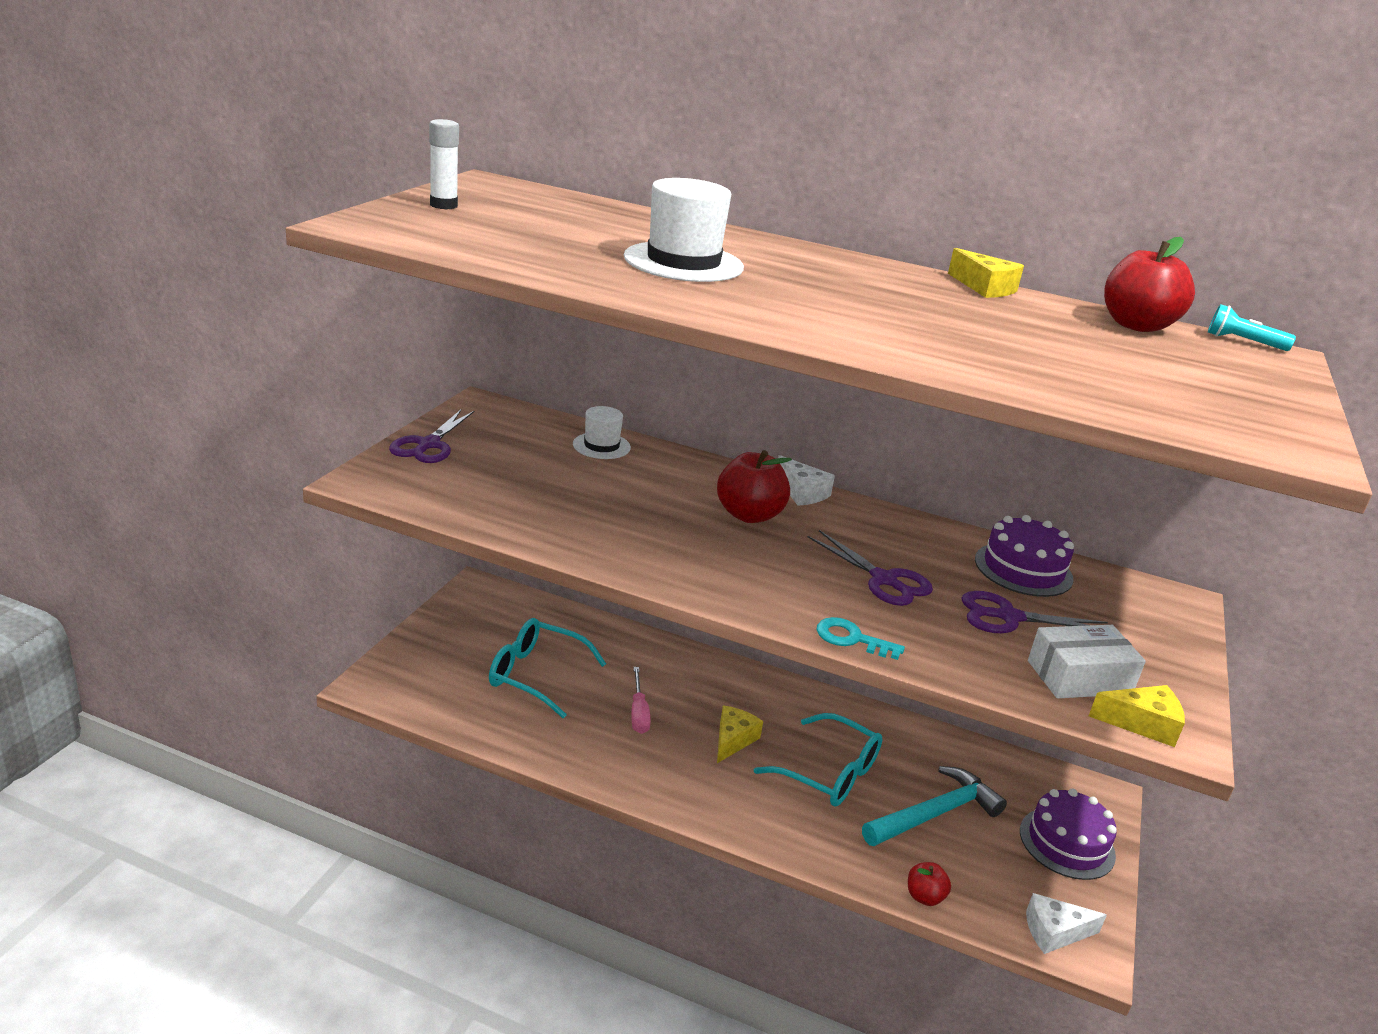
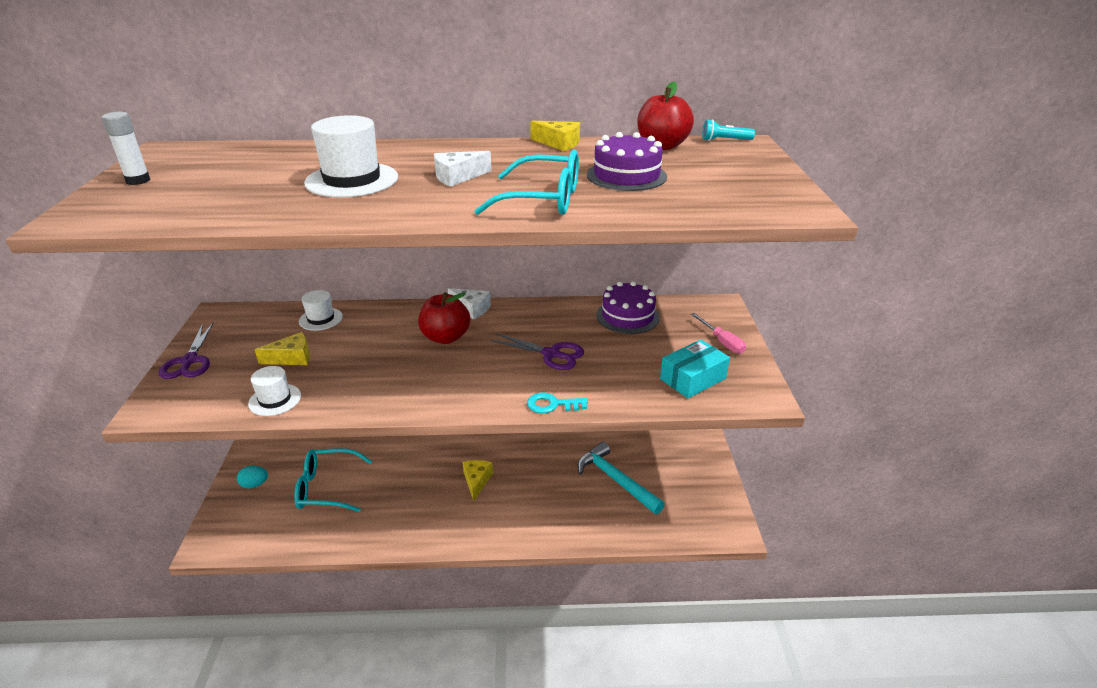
camera: 20 degrees left, 5 degrees up
(452, 639) = (254, 484): none -> turquoise egg
(504, 517) = (275, 400): none -> white hat
(638, 713) = (408, 487): pink screwdriver -> pink screwdriver (722, 342)
(829, 773) = (544, 479): turquoise glasses -> turquoise glasses (543, 200)
(924, 897) = (632, 536): red apple -> none
(935, 813) = (615, 480): turquoise hammer -> turquoise hammer turned 75 degrees counterclockwise
(1008, 617) = (635, 353): purple scissors -> none
(1054, 932) = (710, 526): white cheese -> white cheese (457, 177)
(1067, 843) = (693, 467): purple cake -> purple cake (626, 175)
(1079, 677) = (693, 379): white box -> turquoise box
(1142, 724) = (740, 396): yellow cheese -> yellow cheese (292, 358)

